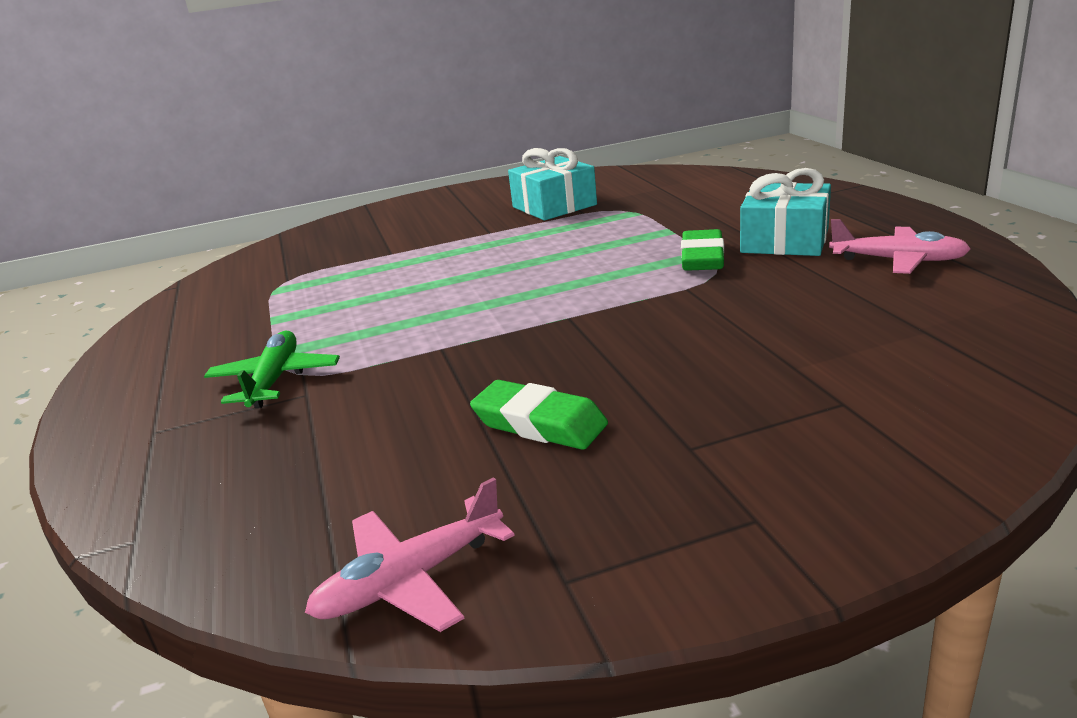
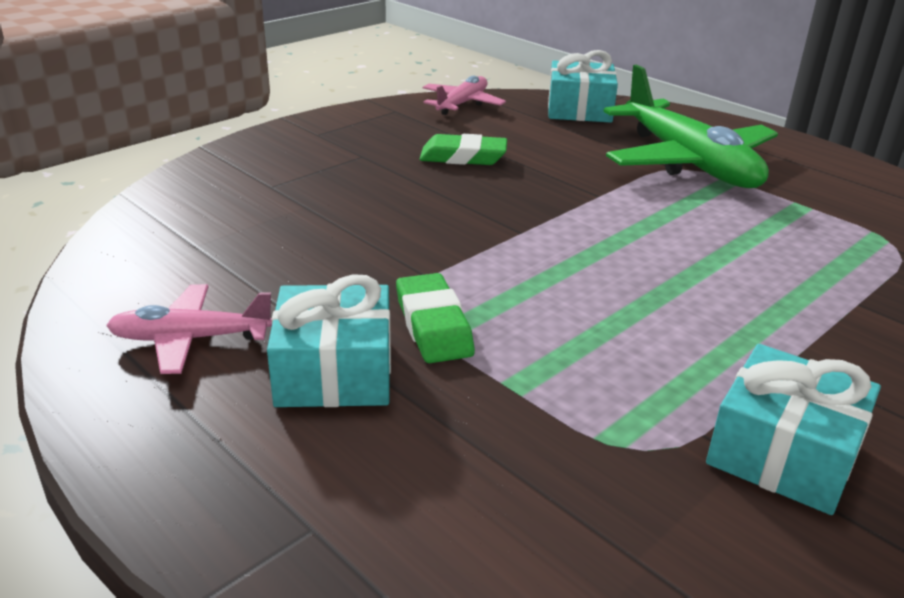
camera: 150 degrees right, 5 degrees up
(229, 517) = (579, 109): none -> turquoise gift
(275, 380) = (688, 162): green plane -> green plane, size x1.90

